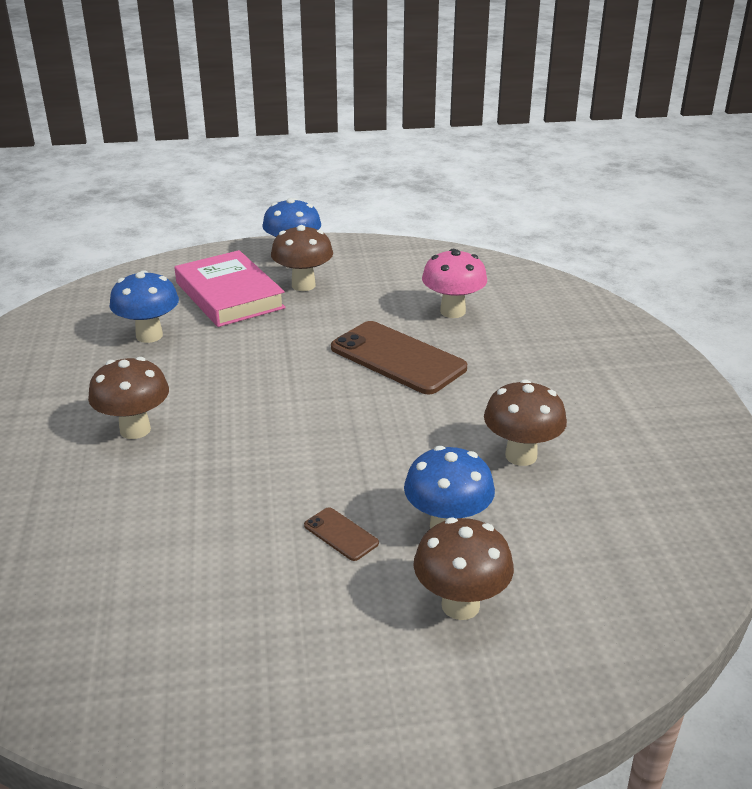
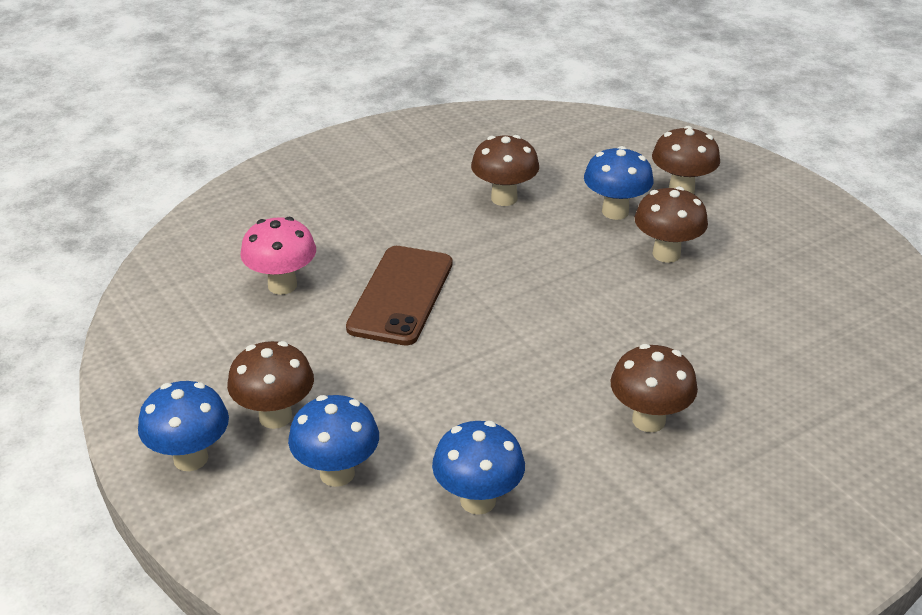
camera: 115 degrees left, 5 degrees up
(229, 295) = (337, 473): pink book -> blue mushroom
(341, 534) = (666, 254): brown phone -> brown mushroom

